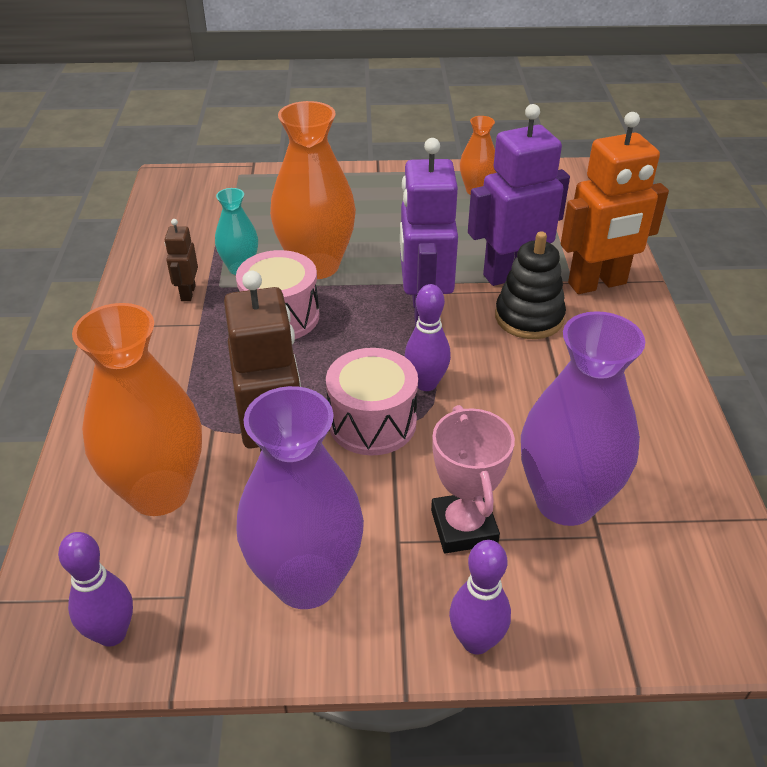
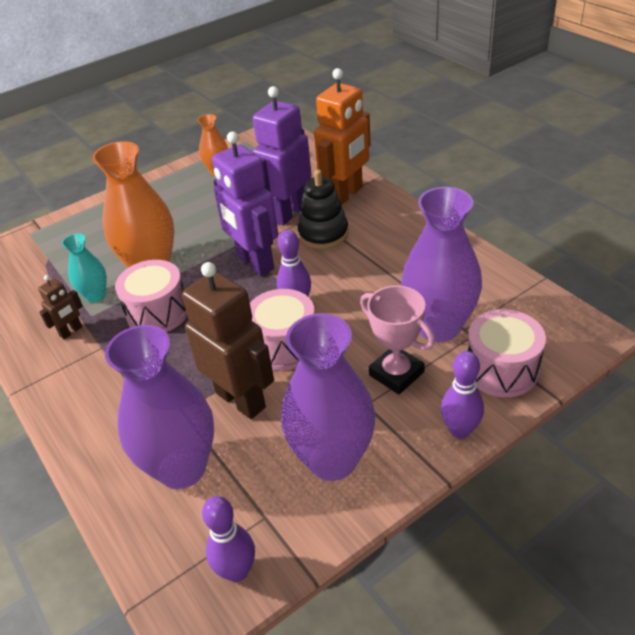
camera: 30 degrees left, 0 degrees up
(159, 492) = (182, 468): orange vase -> purple vase
(187, 293) = (71, 331): brown robot -> brown robot turned 105 degrees counterclockwise
(596, 600) = (501, 369): none -> pink drum

